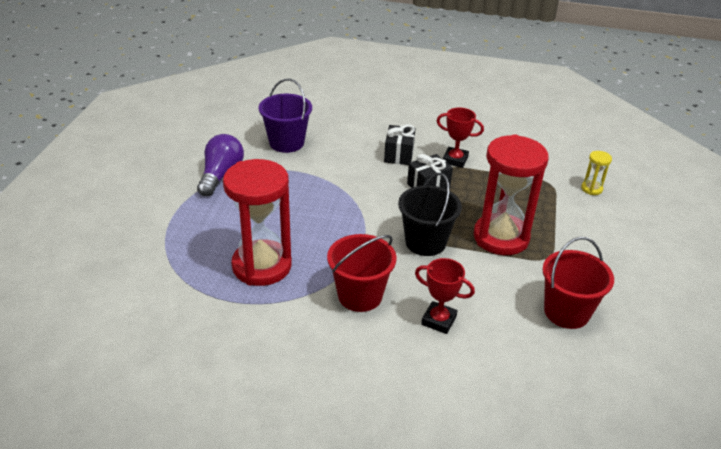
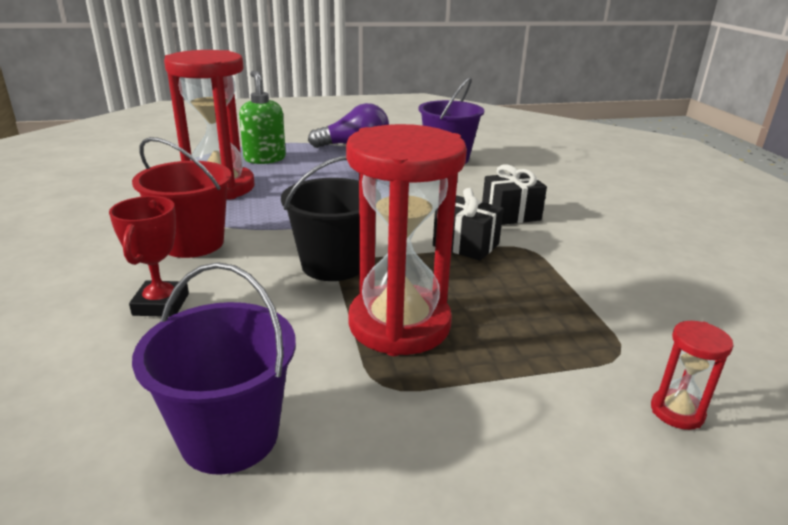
camera: 65 degrees right, 10 degrees down
(212, 229) = (264, 159): none -> green soap dispenser
(455, 160) = (557, 253): red trophy -> none
(566, 312) = (229, 436): red bucket -> purple bucket
(591, 189) = (677, 412): yellow hourglass -> red hourglass

